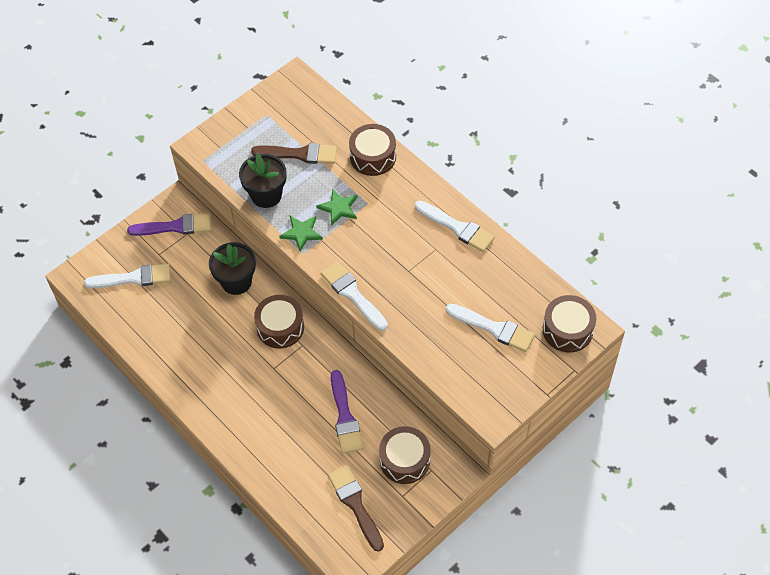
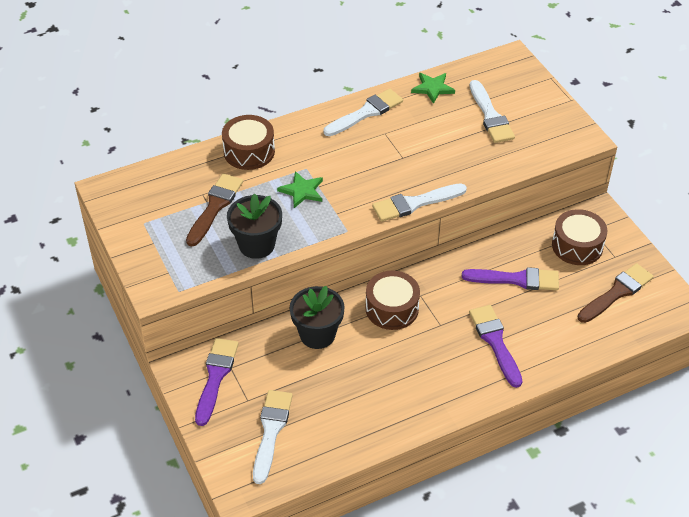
camera: 75 degrees left, 10 degrees down
(266, 414) = (495, 342): none -> purple brush
(301, 233) = (321, 226): green star -> green star (432, 88)
(355, 504) = (617, 293): brown brush -> brown brush turned 150 degrees clockwise
(493, 328) = (490, 116): white brush -> white brush turned 120 degrees clockwise
(567, 330) = (508, 71): brown drum -> none

